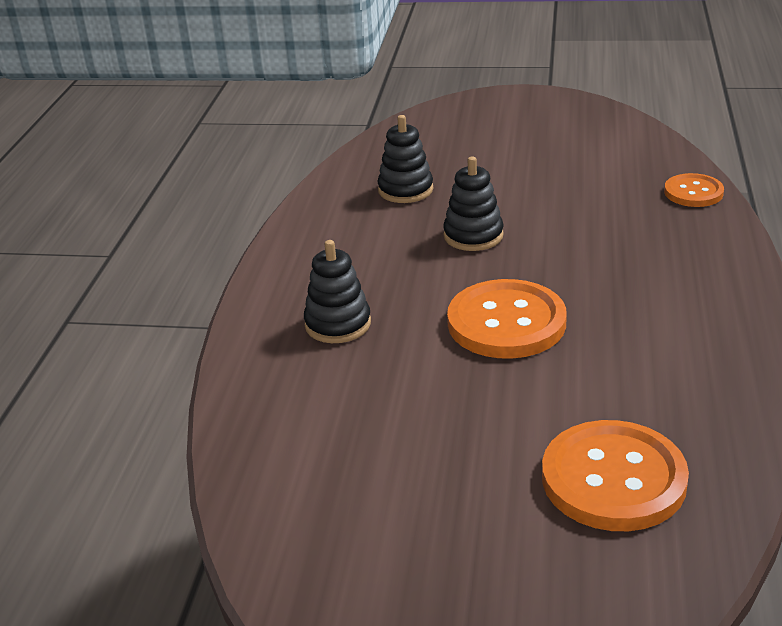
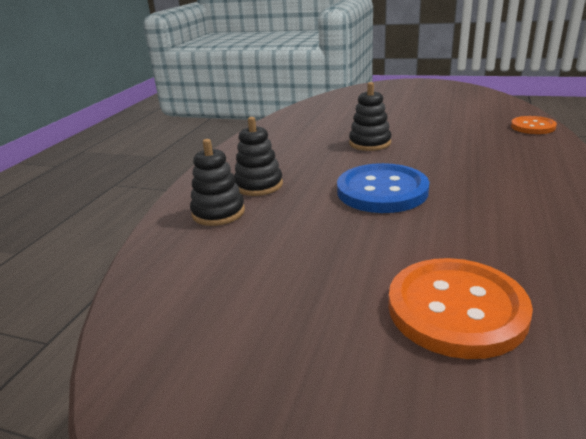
camera: 10 degrees right, 5 degrees down
(405, 190) = (331, 120): black stacking toy -> black stacking toy (218, 213)
(506, 323) = (382, 191): orange button -> blue button

